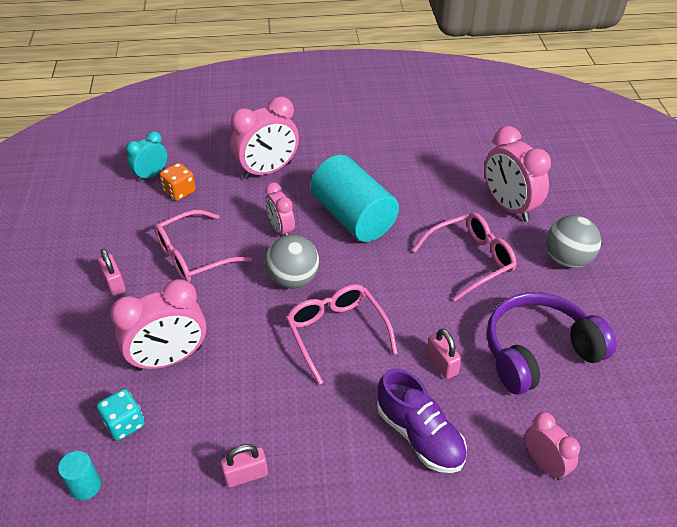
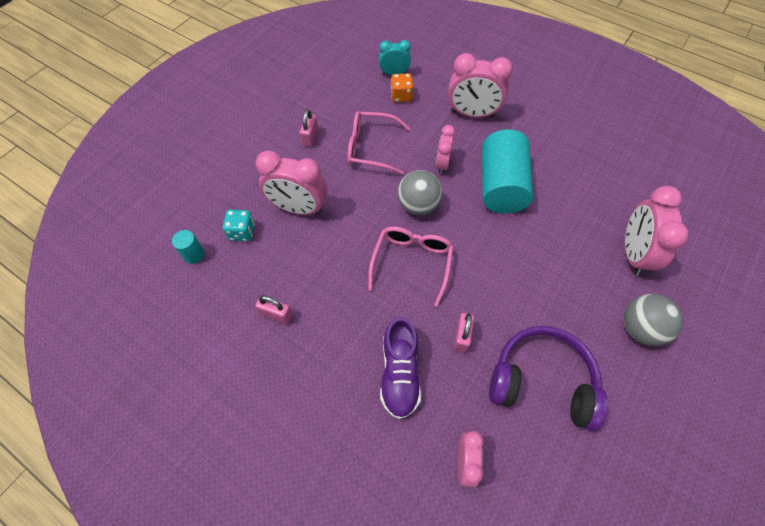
camera: 40 degrees right, 15 degrees up
(471, 260) = (559, 276): pink glasses -> none

